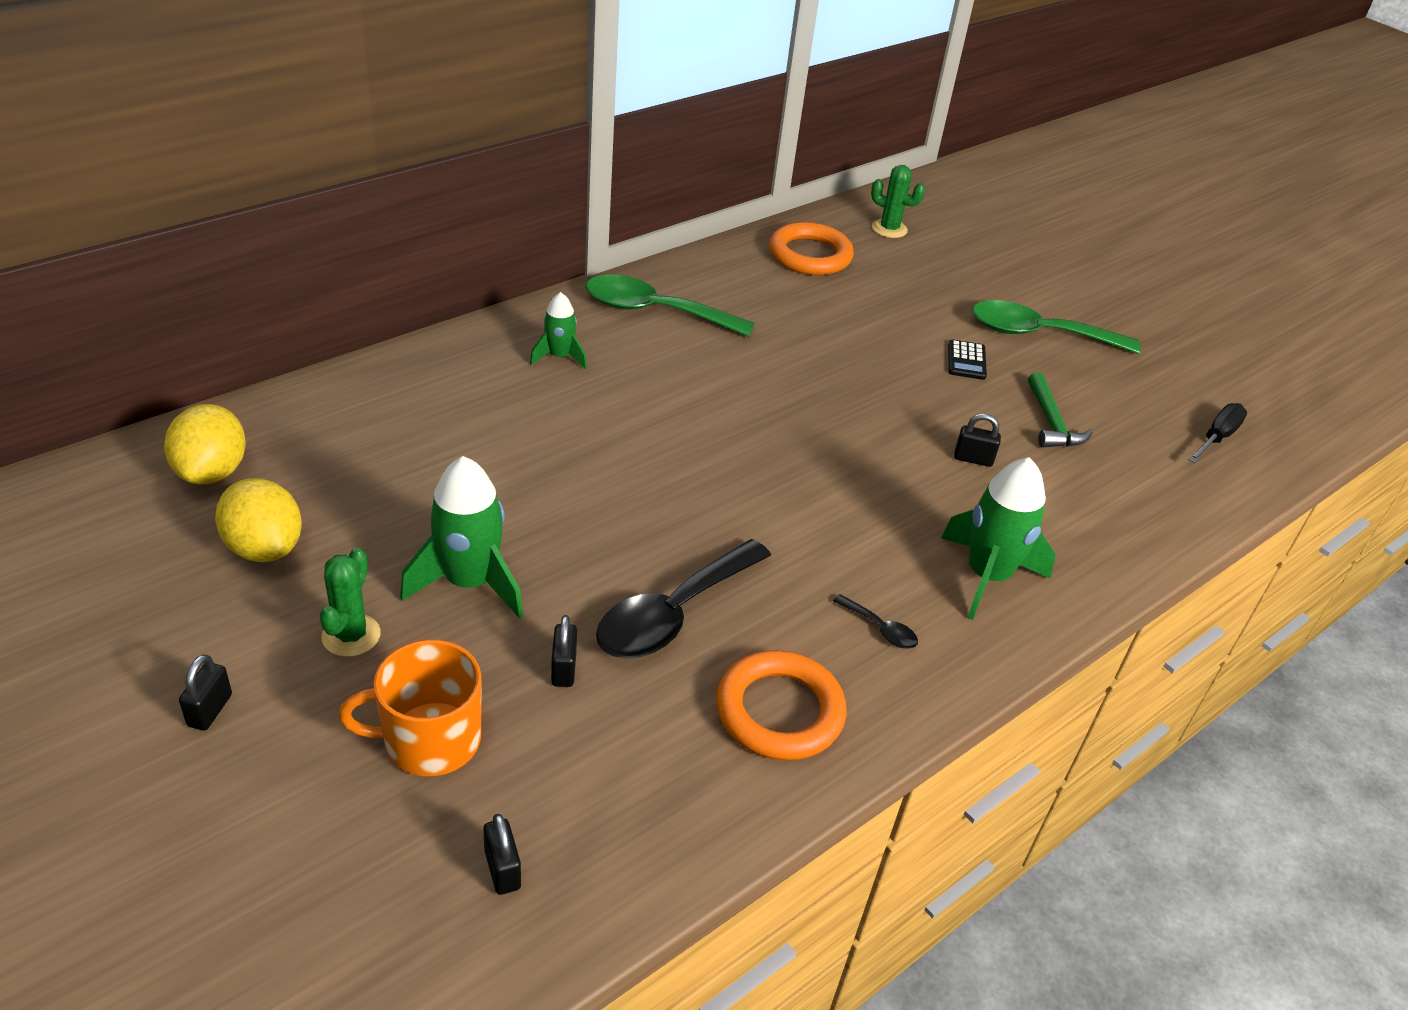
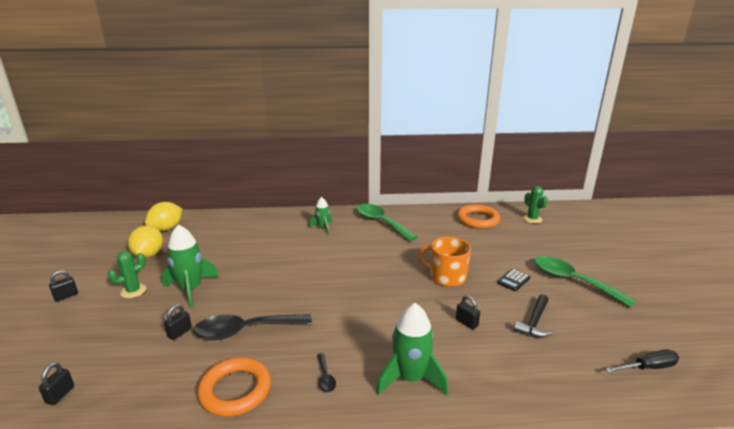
camera: 40 degrees right, 15 degrees down
(429, 740) = (105, 336): orange mug -> orange mug (446, 277)
(1051, 422) = (534, 322): green hammer -> black hammer

